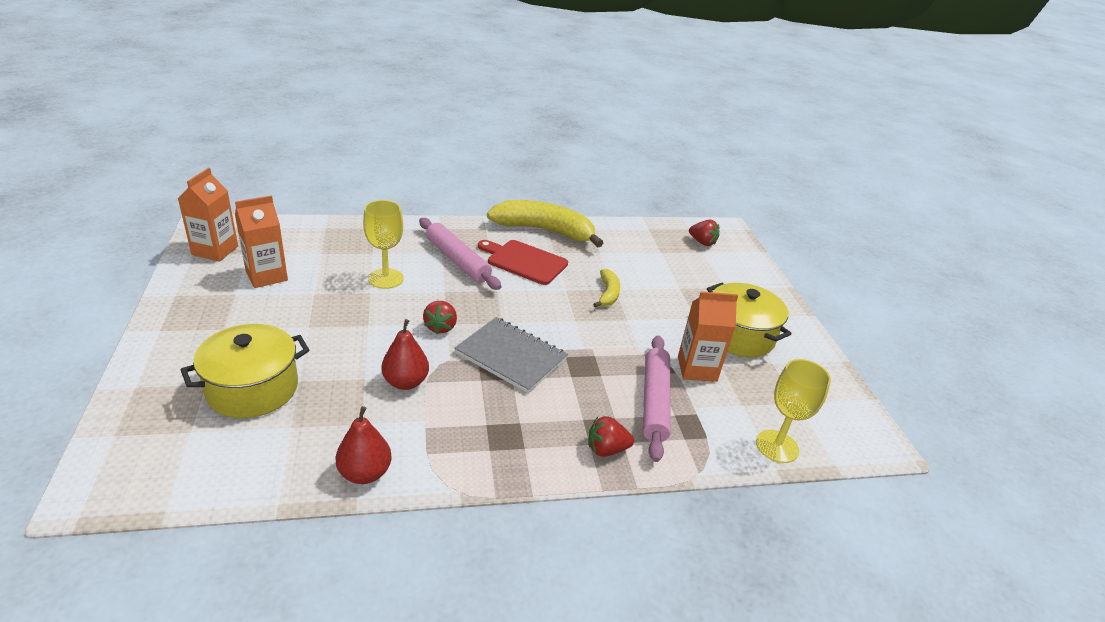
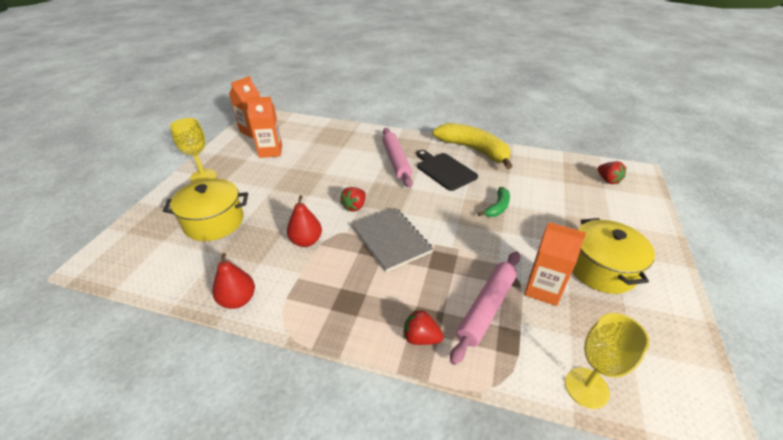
camera: 30 degrees right, 5 degrees up
(386, 278) = (340, 165): yellow goblet -> yellow goblet (203, 176)
(524, 261) = (444, 170): red cutting board -> black cutting board
(608, 294) = (497, 207): yellow banana -> green banana

